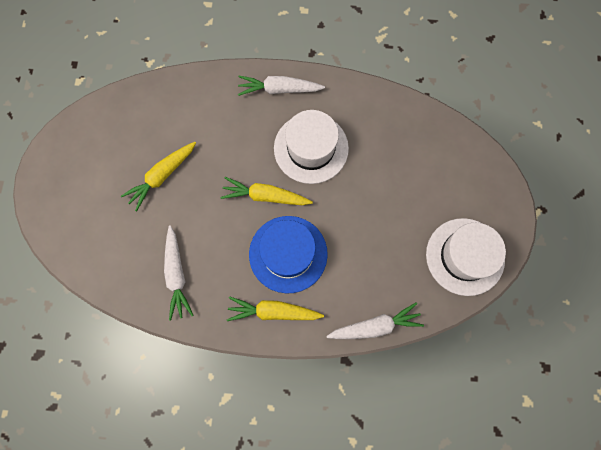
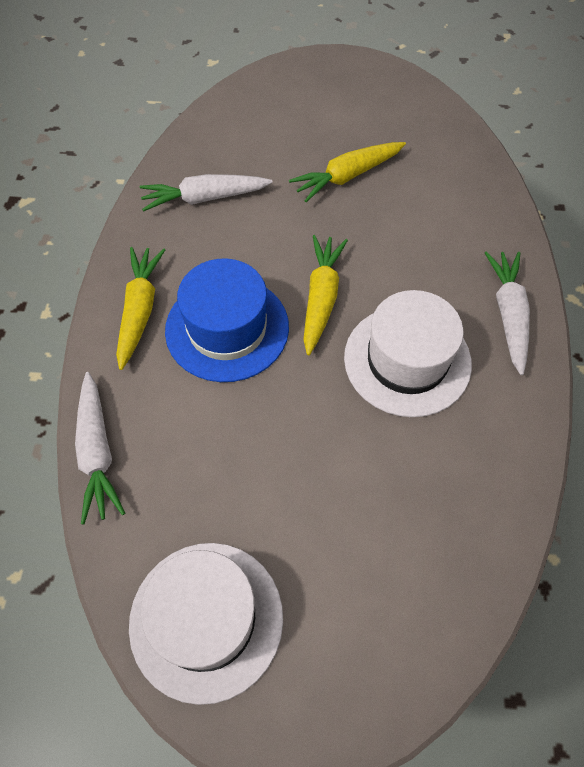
camera: 90 degrees right, 15 degrees down
(162, 176) = (347, 176): yellow carrot -> yellow carrot turned 75 degrees counterclockwise

